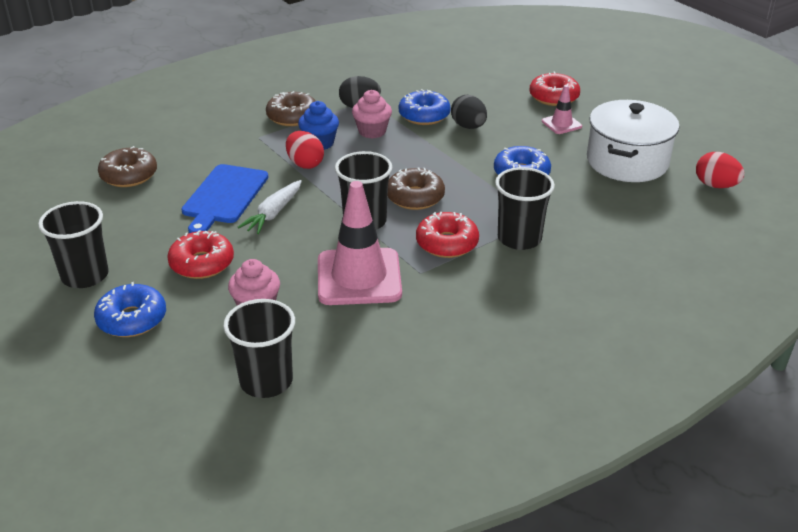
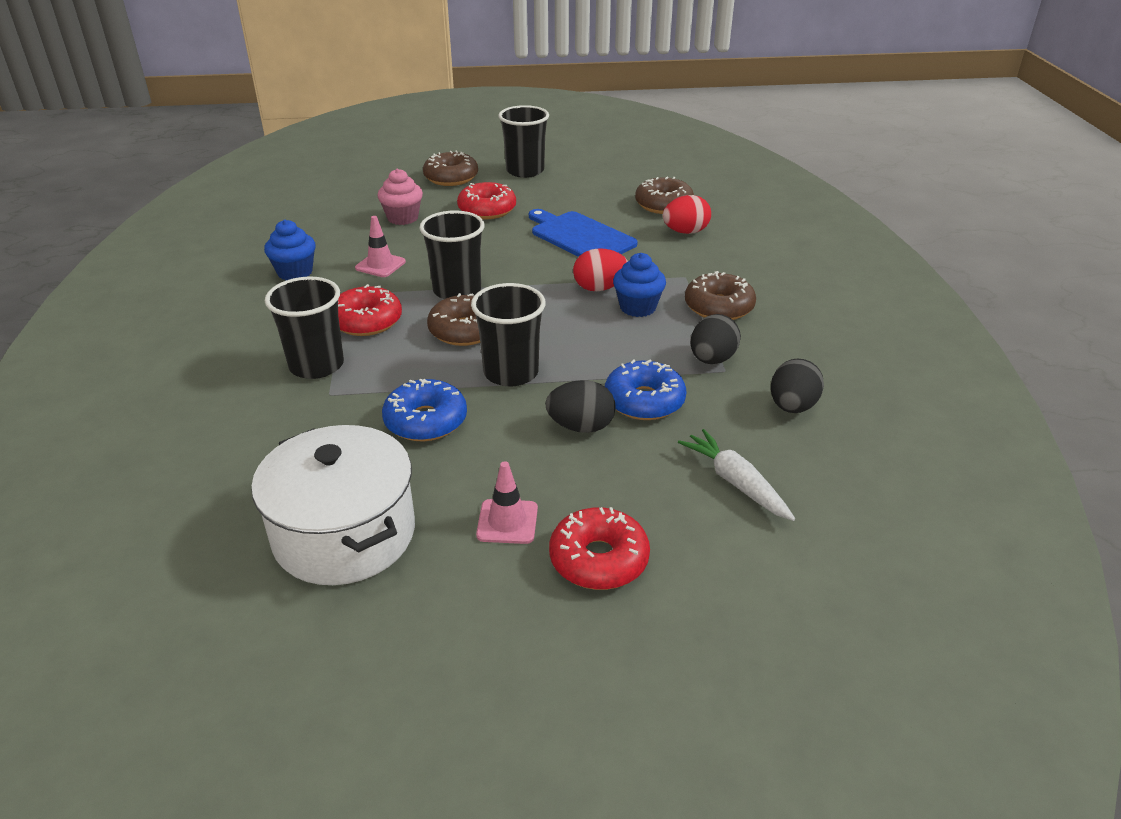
camera: 120 degrees right, 0 degrees up
(132, 319) = (451, 178): blue donut -> brown donut
(266, 381) = (321, 205): black cup -> black cup (511, 373)
(273, 213) = (524, 252): white carrot -> white carrot (735, 482)
(359, 277) = (380, 265): pink traffic cone -> pink traffic cone, size x0.48
(372, 131) = (635, 348): pink cupcake -> none
(383, 77) = (792, 407): none -> black egg
(414, 319) = (295, 272): none -> blue cupcake
(715, 185) = (186, 594): red egg -> red egg (685, 232)

